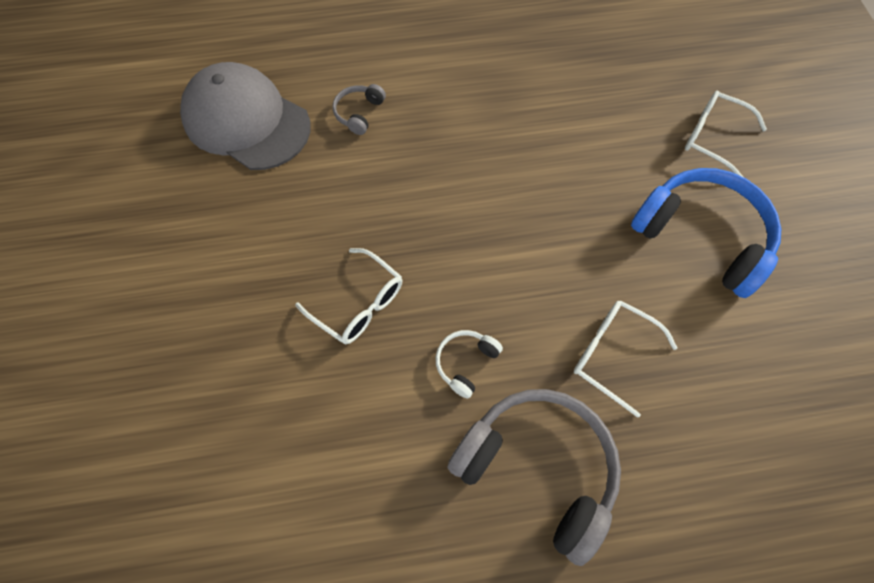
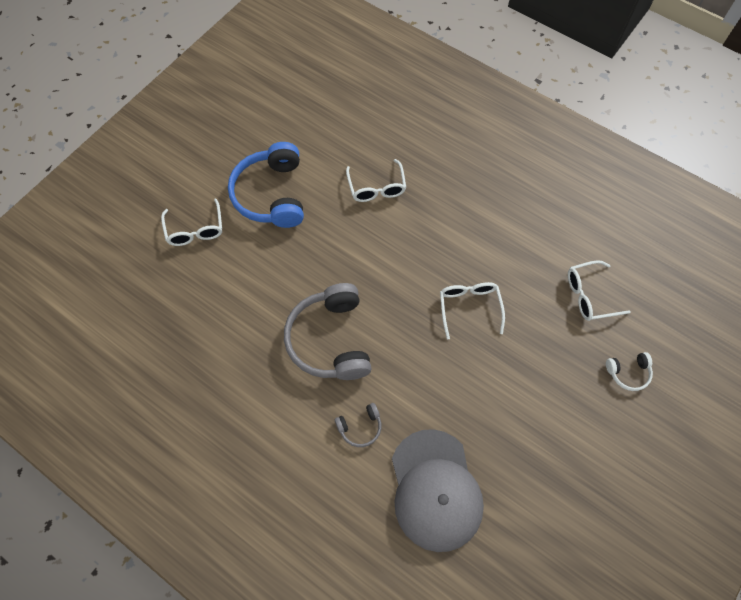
camera: 135 degrees left, 0 degrees up
(222, 451) = (589, 295): none -> white glasses
(465, 363) = (444, 238): white headphones -> white headphones (628, 373)
(538, 469) = (456, 178): grey headphones -> grey headphones (330, 340)

